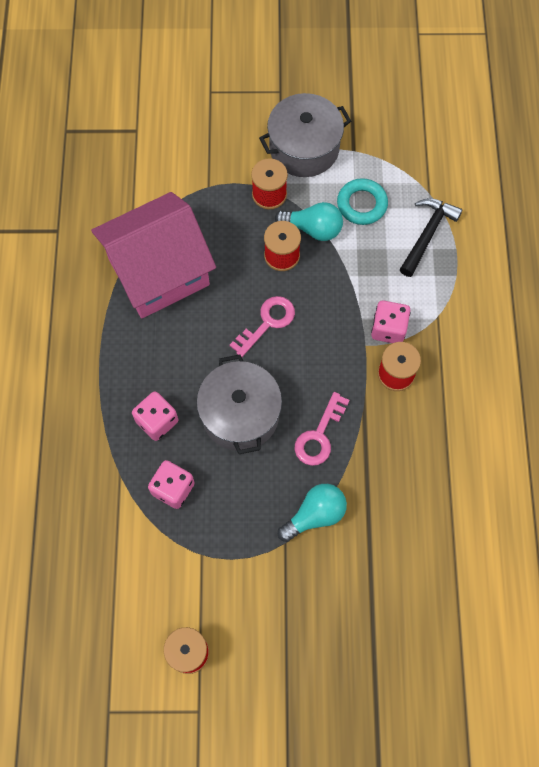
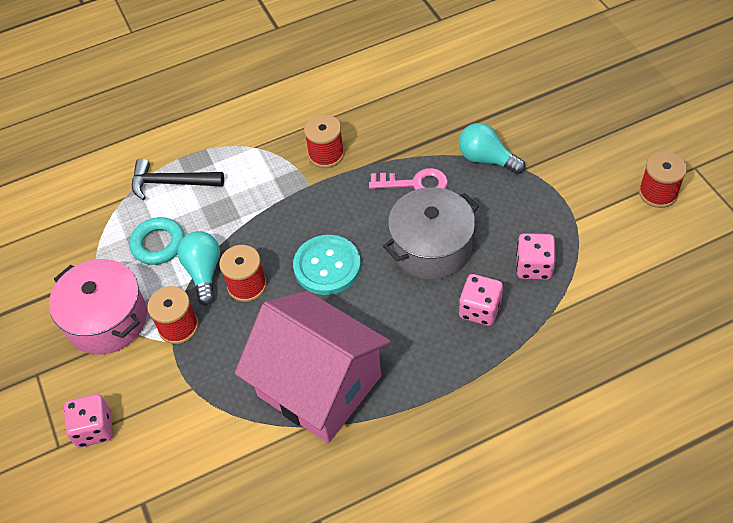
camera: 110 degrees left, 15 degrees down
(267, 323) = (327, 266): pink key -> turquoise button
(304, 148) = (107, 320): grey pot -> pink pot
(388, 329) = (285, 175): pink dice -> pink dice (94, 429)

